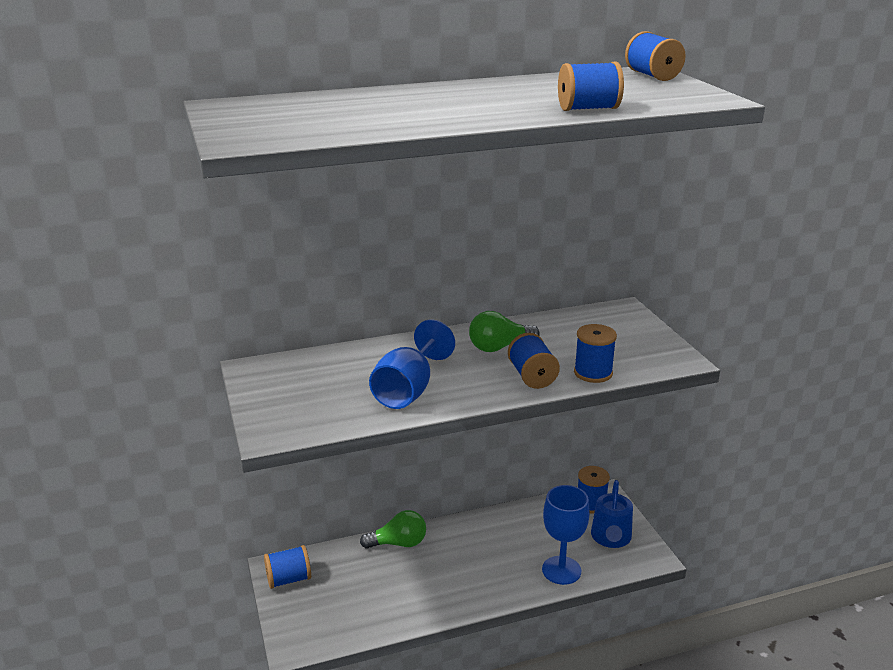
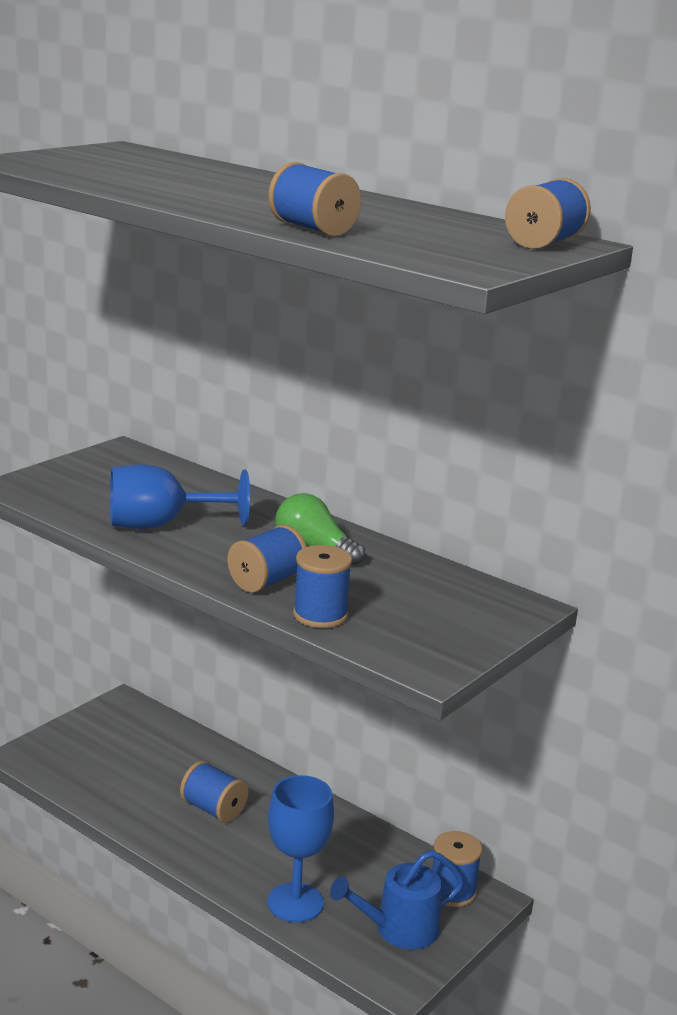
camera: 55 degrees right, 5 degrees down
(289, 579) = (113, 717): blue spool -> blue spool (213, 809)
(398, 543) = (229, 765): green light bulb -> none

